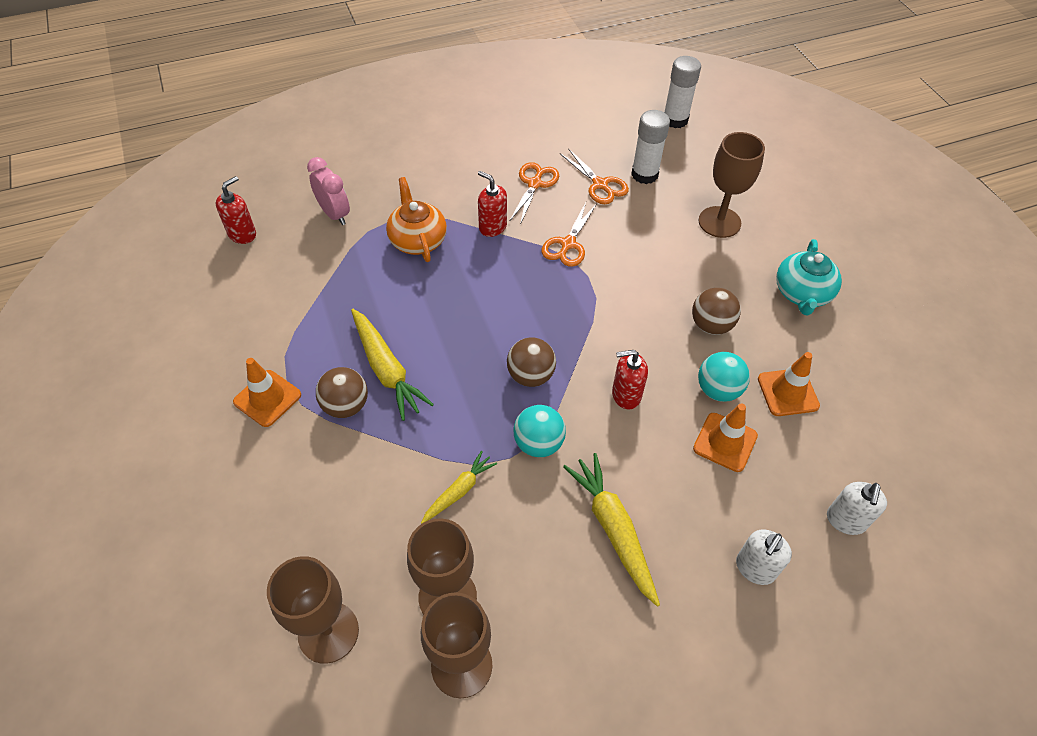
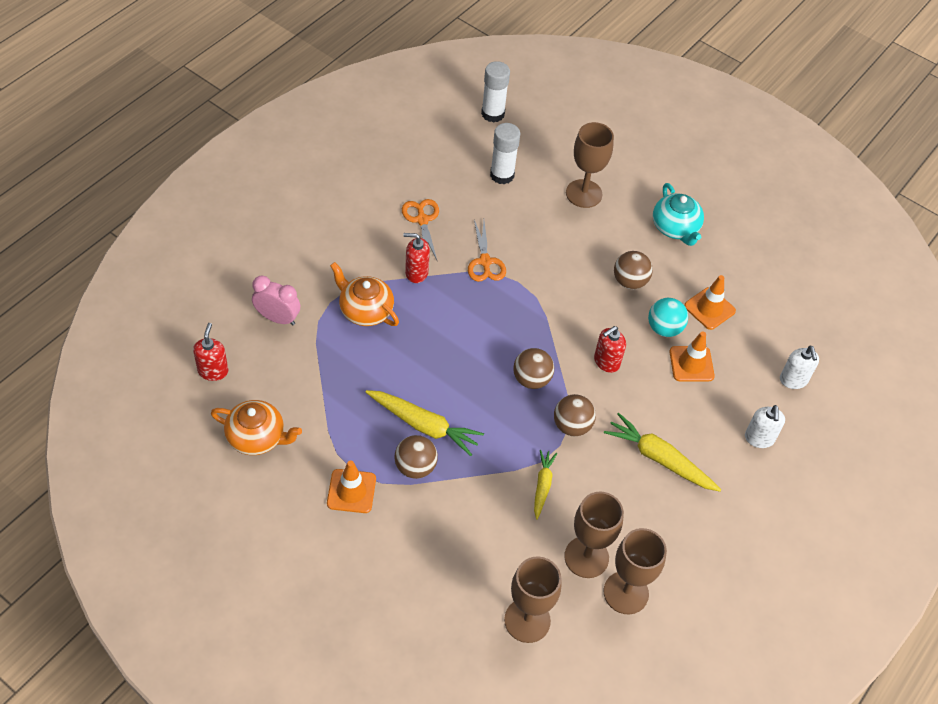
camera: 35 degrees left, 0 degrees up
(228, 307) = (257, 437): none -> orange teapot
(538, 443) = (572, 426): turquoise ball -> brown ball
(600, 185) = (474, 199): orange scissors -> none

